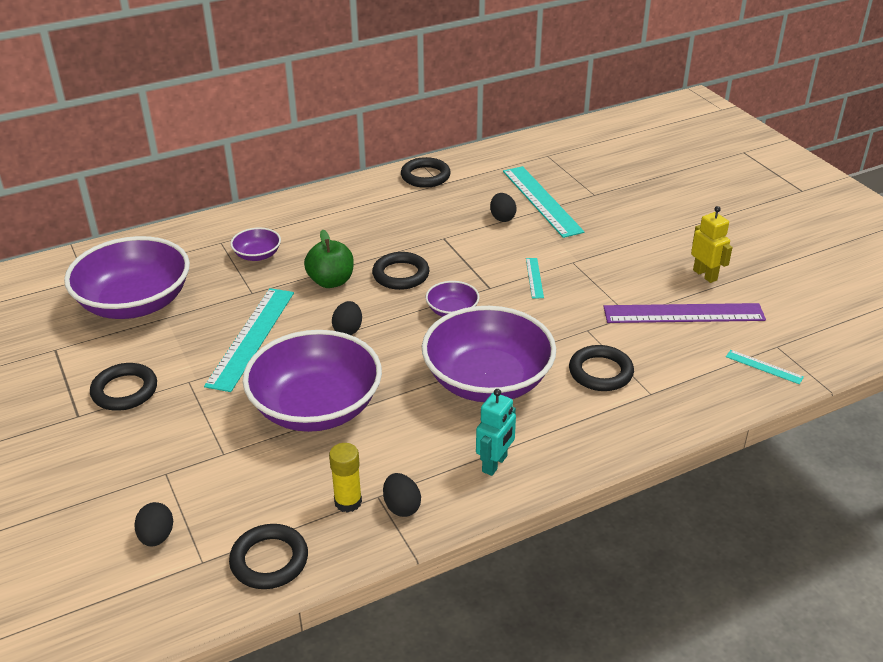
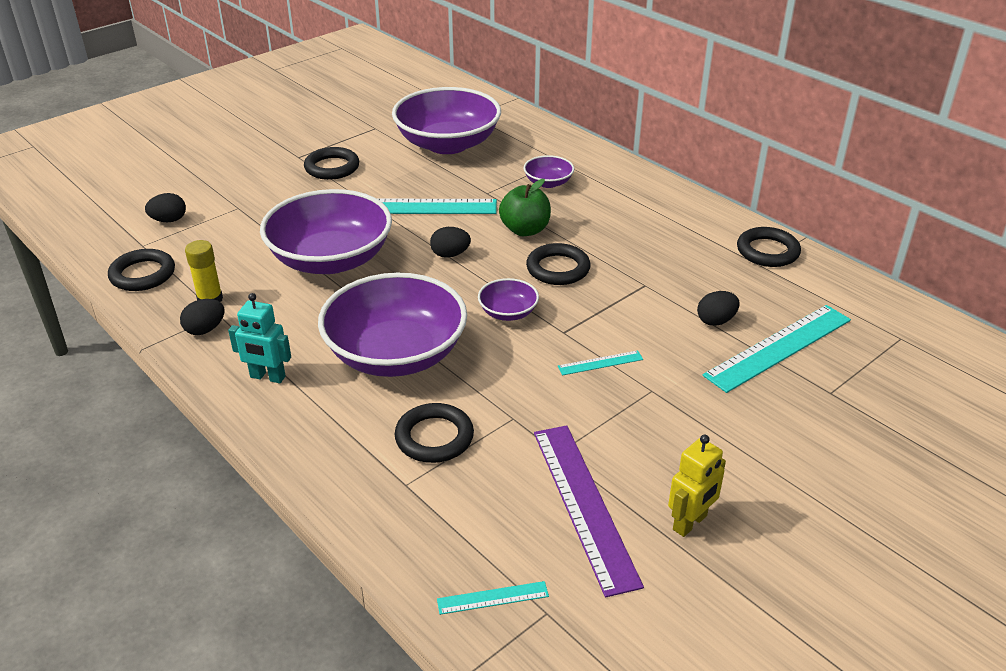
camera: 75 degrees right, 0 degrees up
(764, 367) = (492, 597): turquoise ruler -> turquoise ruler turned 60 degrees clockwise

